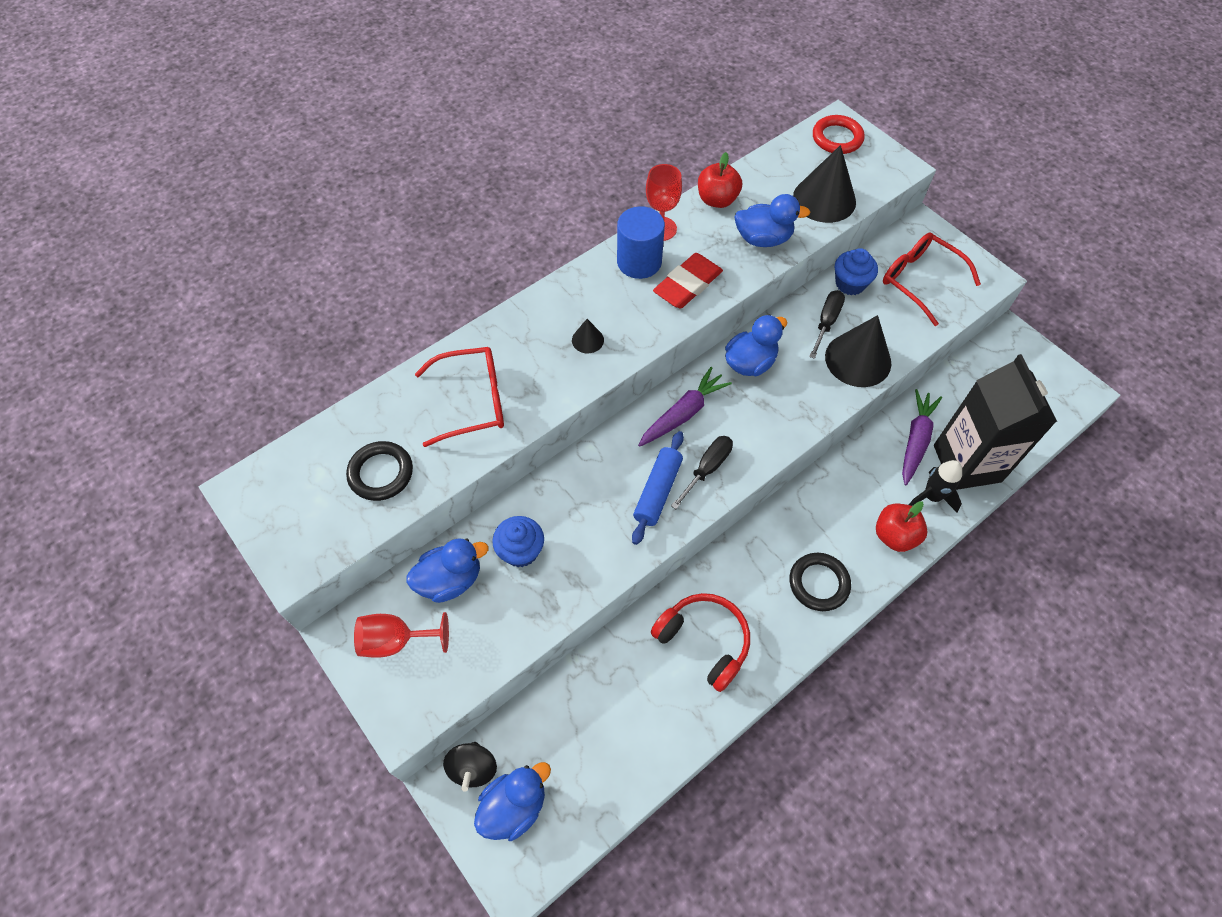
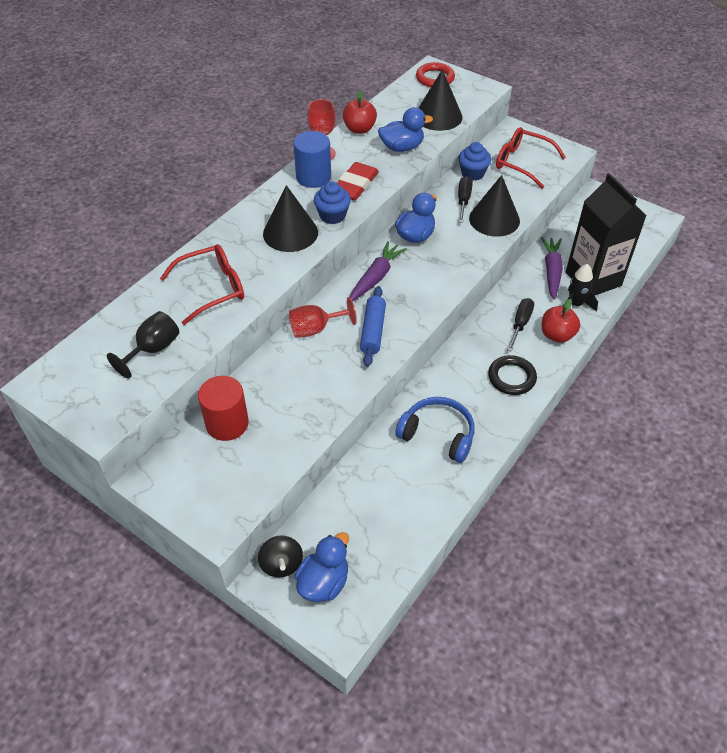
camera: 15 degrees left, 10 degrees down
(381, 473) = (153, 349): black ring -> black goblet
(396, 641) = (195, 474): red goblet -> red goblet (315, 329)
(450, 580) = (227, 423): blue duck -> red cylinder
(521, 551) = (278, 392): blue cupcake -> blue cupcake (332, 215)
(587, 340) = (290, 233): black cone -> black cone, size x2.15
(704, 641) = (437, 435): red headphones -> blue headphones
(707, 469) = (405, 309): black screwdriver -> black screwdriver (520, 324)

